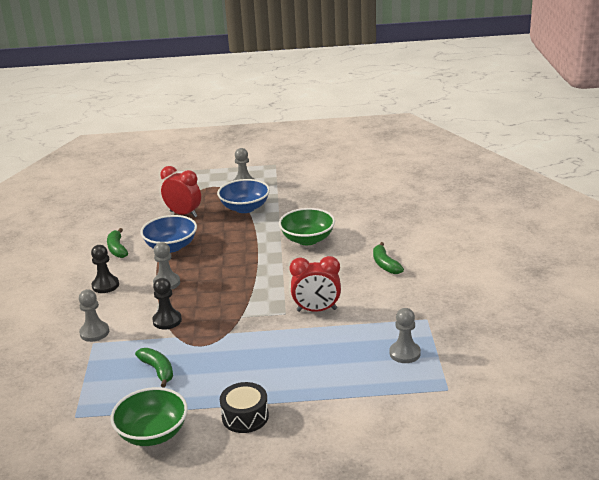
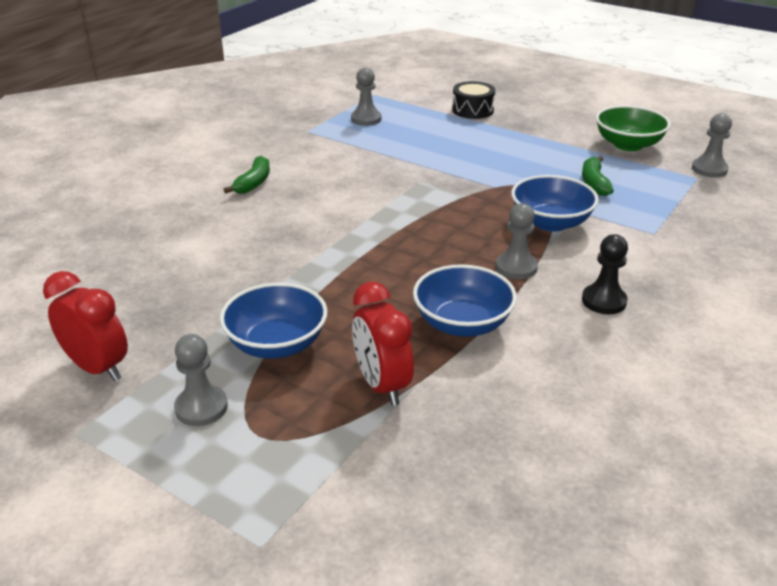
camera: 145 degrees left, 5 degrees up
(94, 332) = (647, 243): grey pawn -> grey pawn (709, 169)
(117, 249) = (550, 362): green banana -> none
(167, 321) = (551, 222): black pawn -> blue bowl
(245, 416) = (541, 129): black drum -> black drum (472, 110)
(307, 239) = (278, 247): green bowl -> none
(316, 310) = (386, 172): red clock -> red clock (98, 368)

